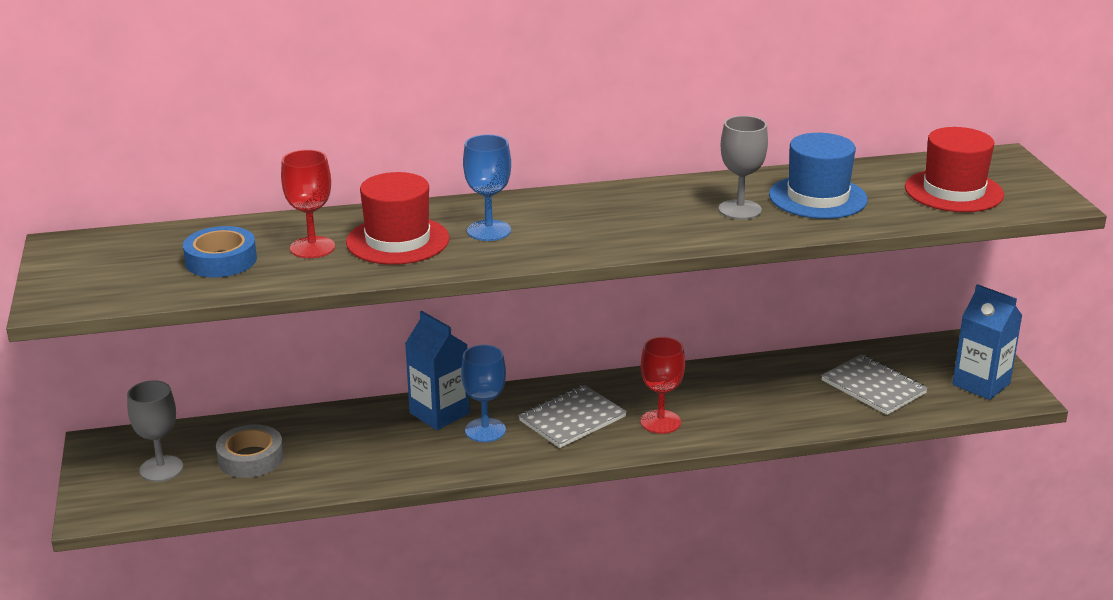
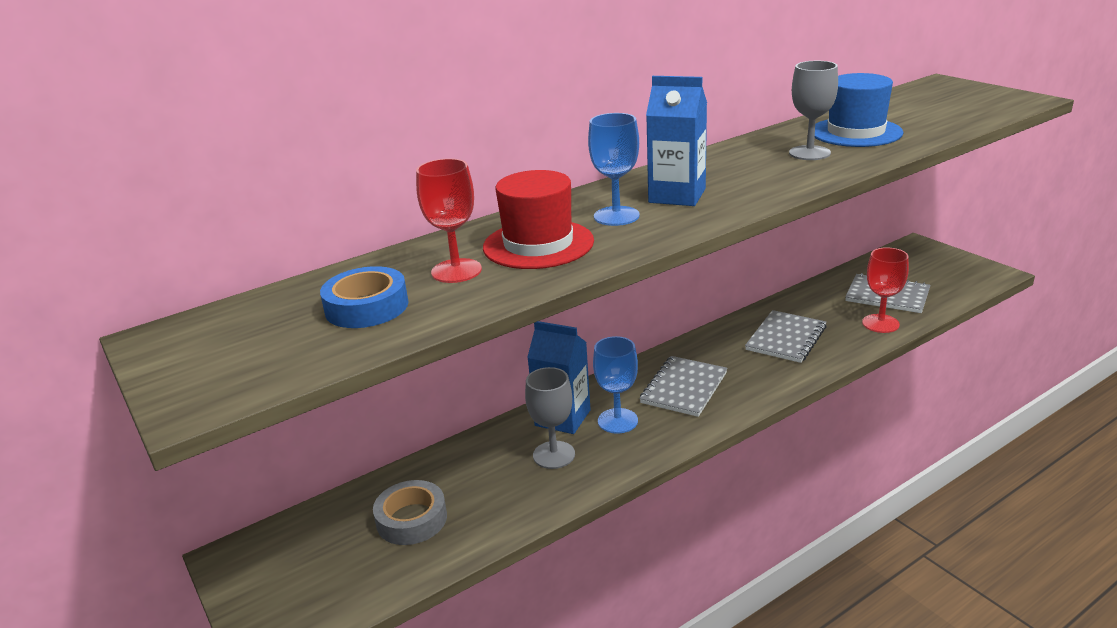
camera: 20 degrees left, 0 degrees up
(161, 469) = (321, 562): grey goblet -> grey goblet (554, 455)
(660, 422) = (758, 369): red goblet -> red goblet (880, 323)
(718, 400) = (786, 338): none -> grey notebook
(953, 191) = (946, 108): red hat -> none
(981, 384) = (957, 273): blue carton -> blue carton (677, 196)

